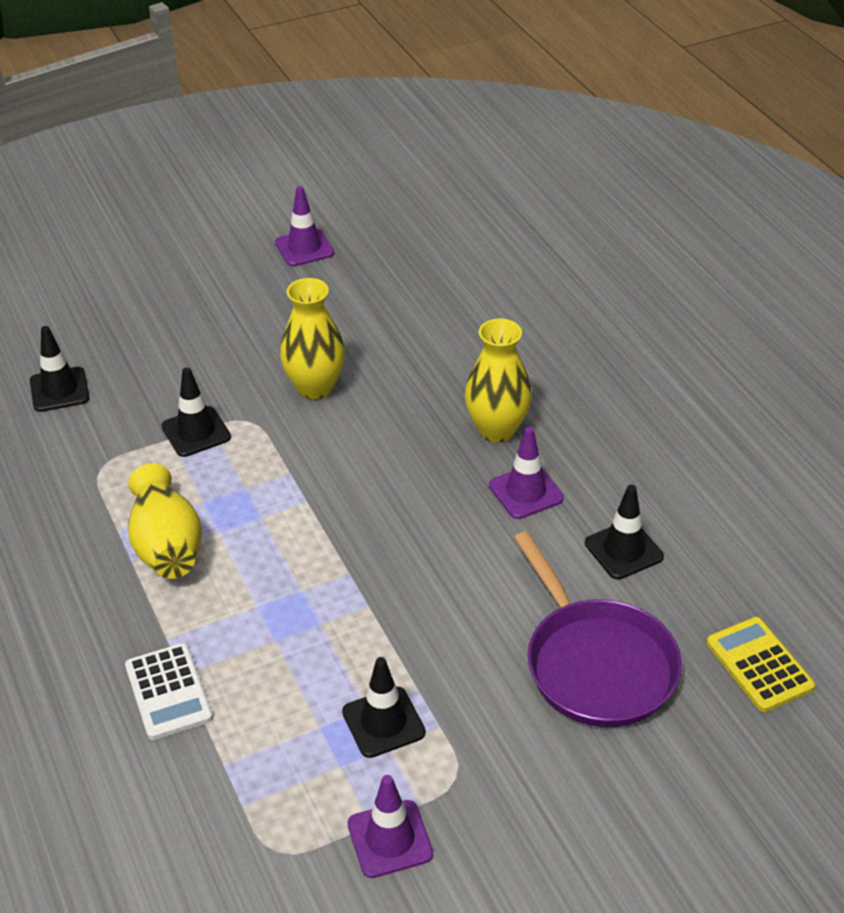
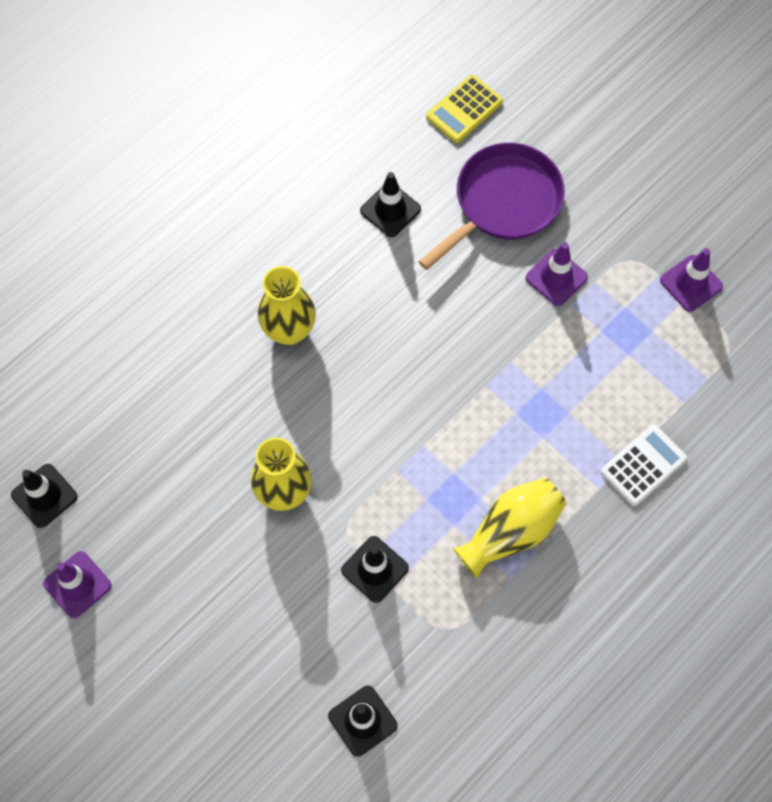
camera: 110 degrees left, 25 degrees up
(383, 722) = (607, 317): black traffic cone -> black traffic cone (44, 496)
(526, 492) = (354, 290): purple traffic cone -> purple traffic cone (556, 277)

